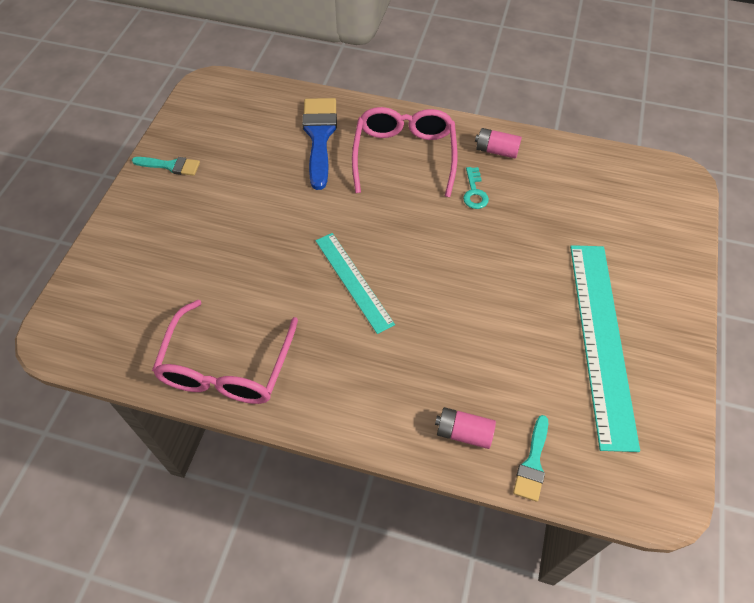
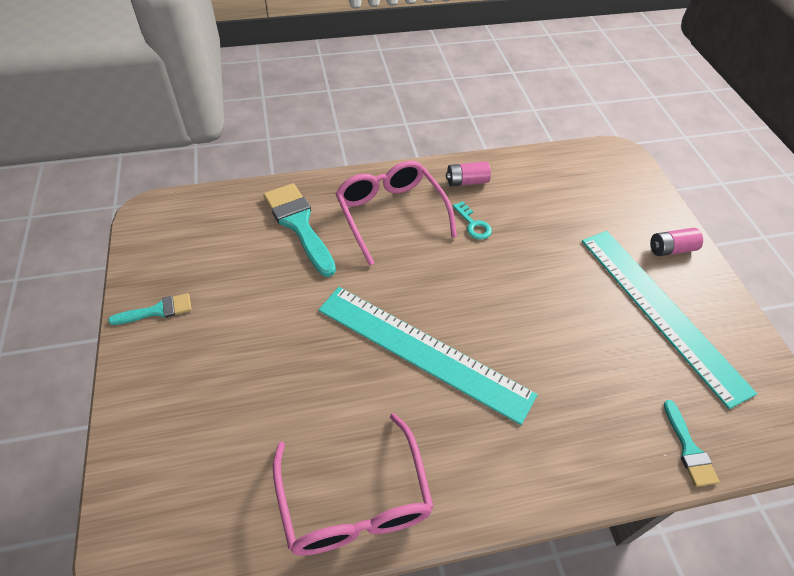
camera: 30 degrees left, 5 degrees down
(319, 136) = (299, 224): blue brush -> turquoise brush
(353, 281) = (422, 351): turquoise ruler -> turquoise ruler, size x1.71
(463, 432) = (616, 450): pink battery -> pink battery (671, 249)

